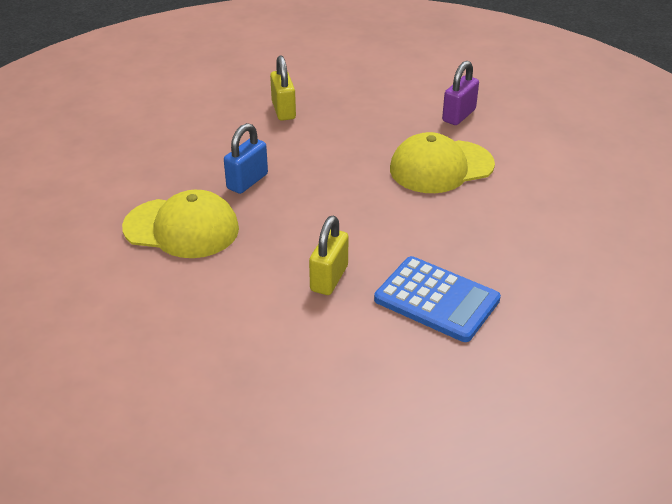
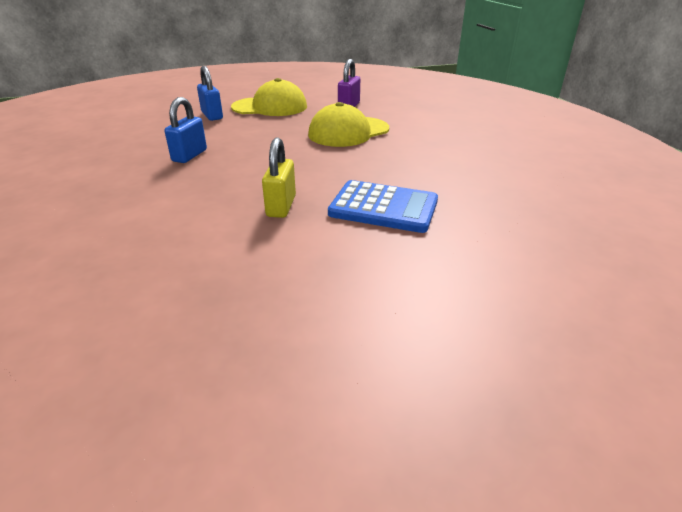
camera: 15 degrees left, 5 degrees down
(181, 228) = (131, 190): yellow cap -> yellow cap (270, 107)
(283, 110) = (212, 115): yellow padlock -> blue padlock

